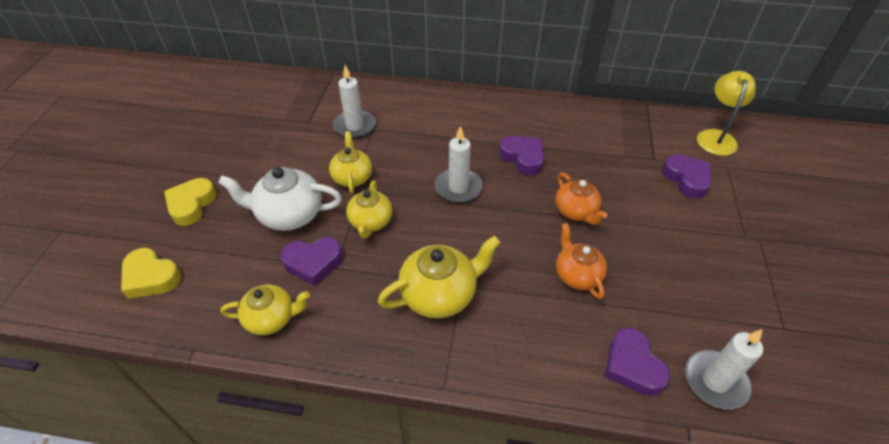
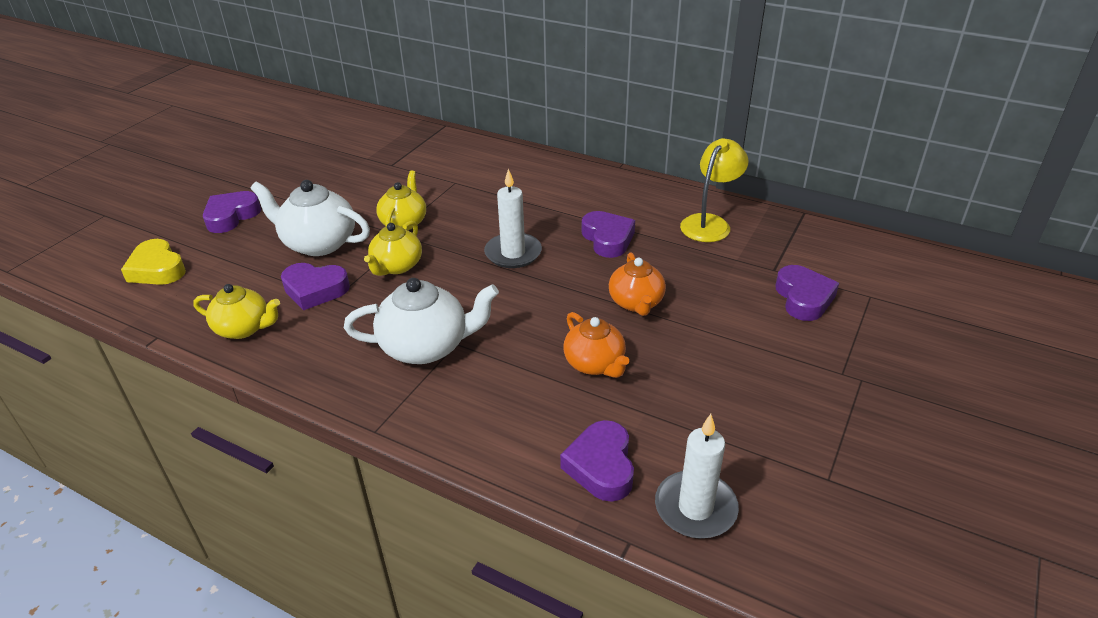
camera: 20 degrees right, 10 degrees down
(191, 204) = (231, 216): yellow heart -> purple heart
(354, 126) = (437, 176): white candle -> none
(439, 294) = (426, 347): yellow teapot -> white teapot
(577, 275) = (595, 364): orange teapot -> orange teapot turned 150 degrees clockwise
(716, 137) = (876, 262): yellow lamp -> yellow lamp (710, 223)

